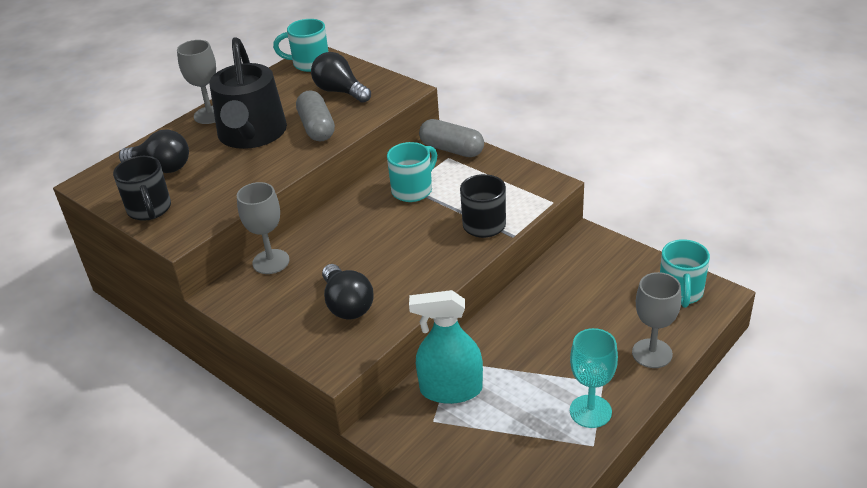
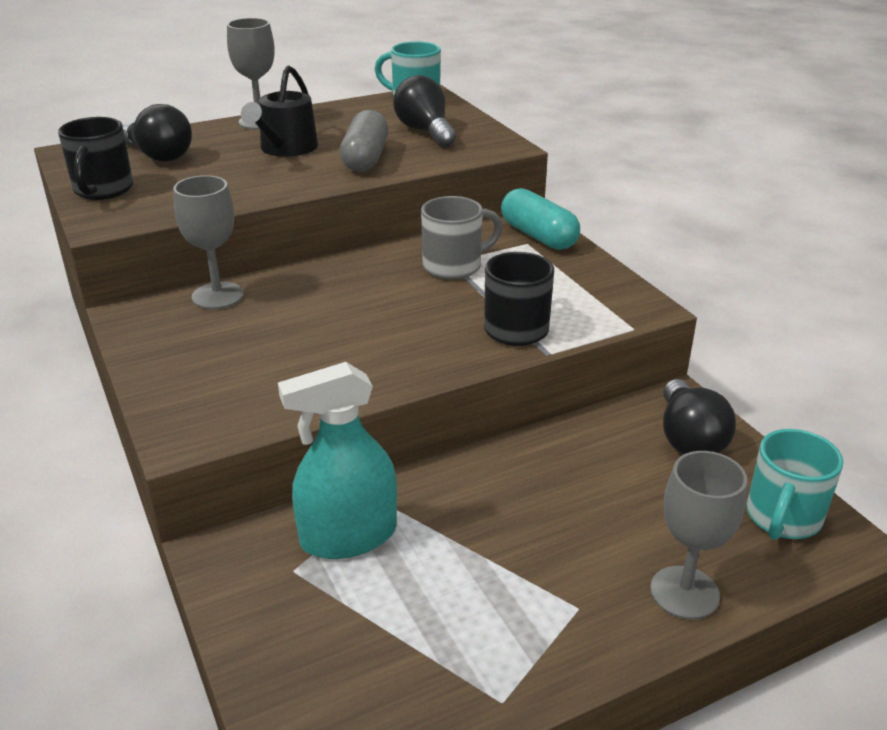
camera: 20 degrees right, 5 degrees down
(252, 134) = (286, 148): black watering can -> black watering can, size x0.63
(347, 304) = (263, 370): black light bulb -> black light bulb (689, 438)
(413, 190) = (454, 266): turquoise mug -> grey mug
(451, 389) = (348, 536): turquoise spray bottle -> turquoise spray bottle turned 45 degrees counterclockwise
(452, 149) = (538, 236): grey capsule -> turquoise capsule
(590, 411) = (531, 645): turquoise goblet -> none

